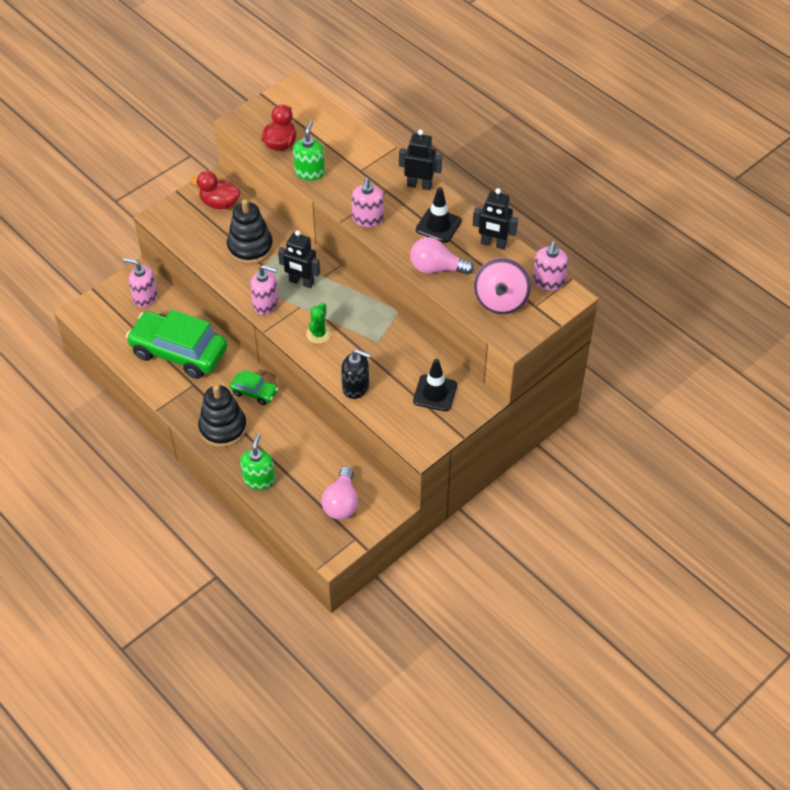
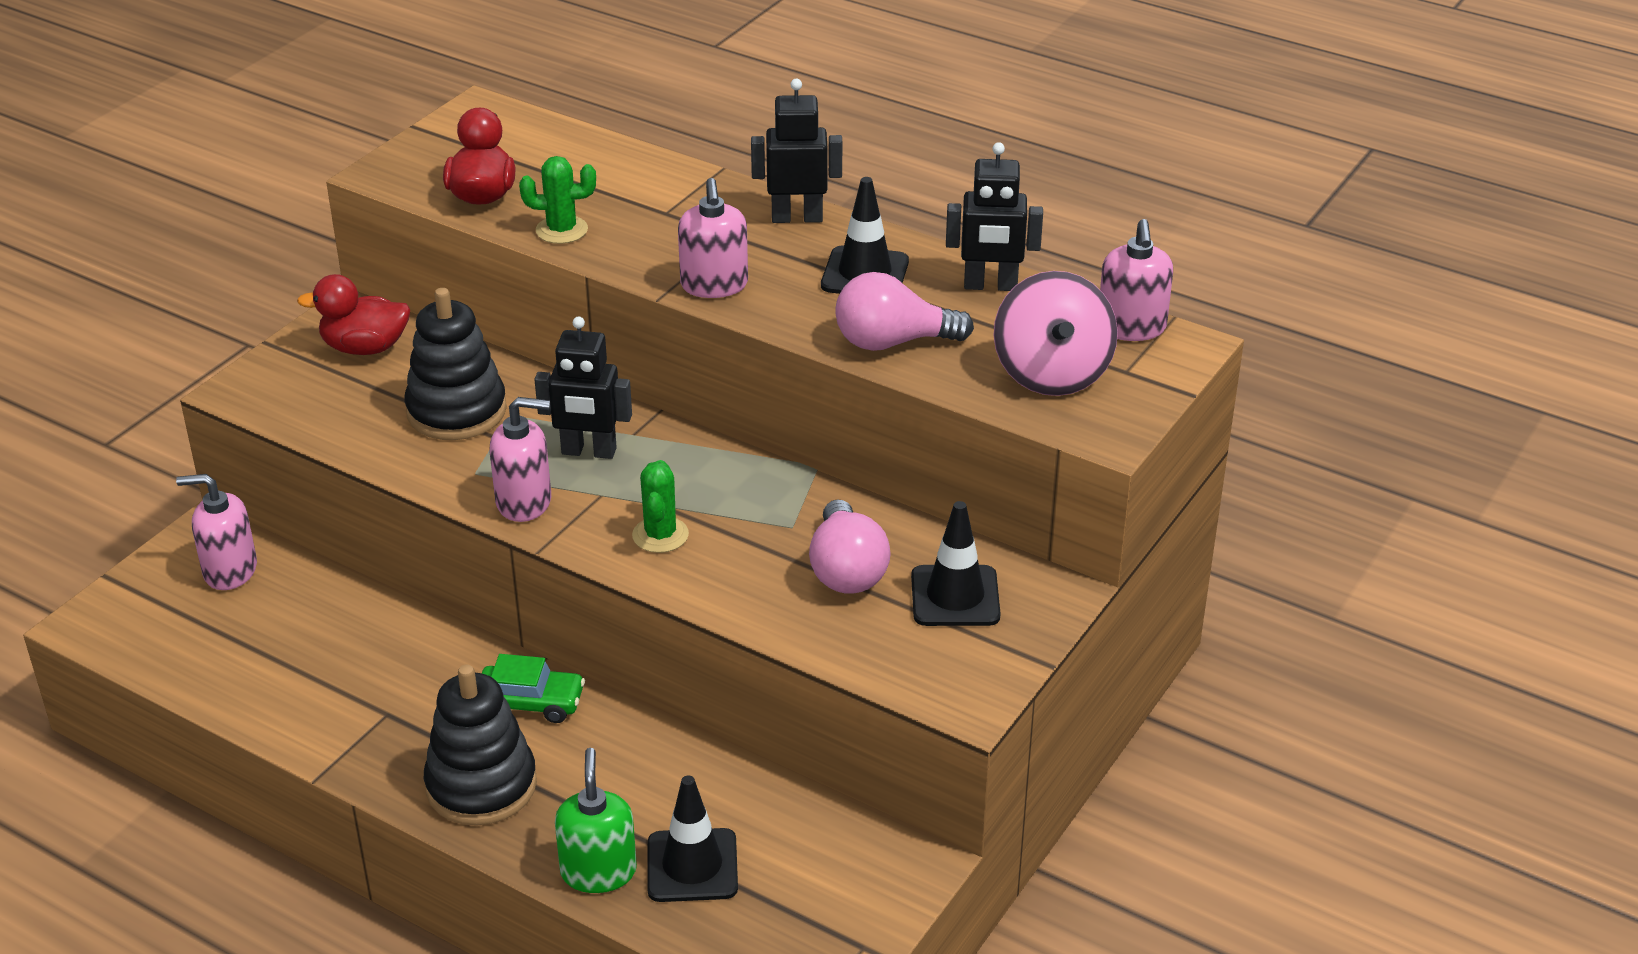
camera: 15 degrees left, 15 degrees down
(179, 352) = (336, 658): green car -> none
(298, 485) = (692, 866): none -> black traffic cone
(310, 172) = (561, 230): green soap dispenser -> green cactus
(341, 503) = (804, 880): pink light bulb -> pink light bulb (846, 570)
(356, 387) = (779, 616): black soap dispenser -> none

